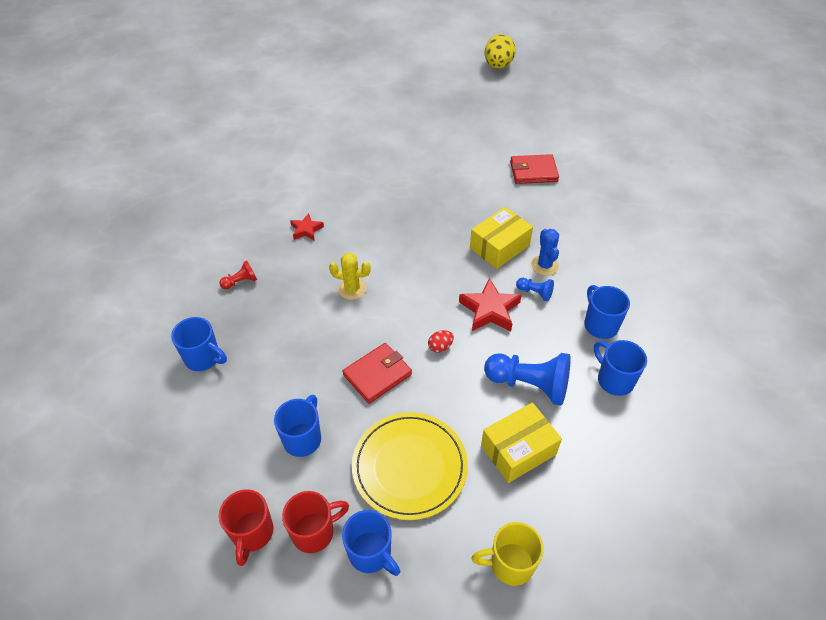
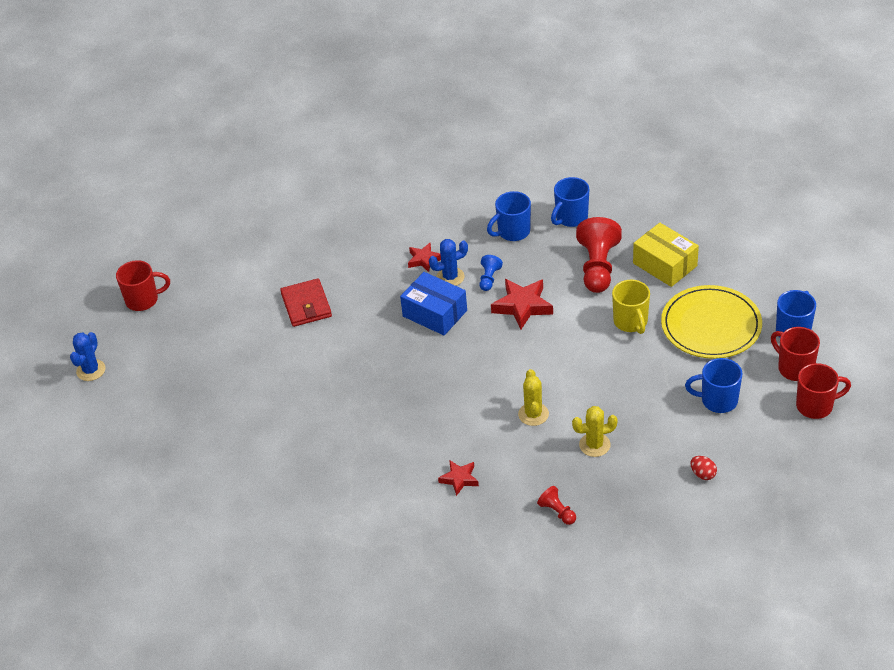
camera: 100 degrees left, 5 degrees down
(203, 358) = (667, 505): blue mug -> none
(297, 323) = (594, 445): none -> yellow cactus
(377, 374) = (629, 368): red wallet -> none
(440, 347) = (580, 332): red egg -> red egg (703, 474)
(498, 66) = (91, 370): yellow egg -> blue cactus
(499, 247) = (435, 313): yellow box -> blue box
(510, 564) = (761, 255): yellow mug -> yellow mug (631, 322)
(529, 385) = (598, 267): blue pawn -> red pawn
(563, 92) = (143, 300): none -> red mug
(573, 251) = (424, 259): none -> red star

